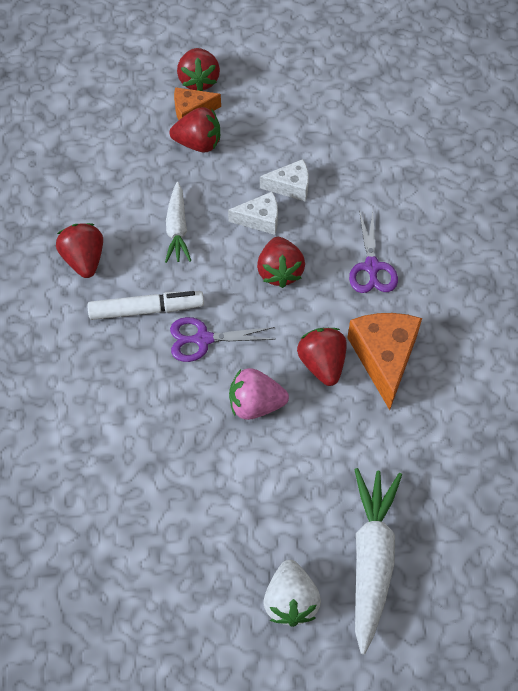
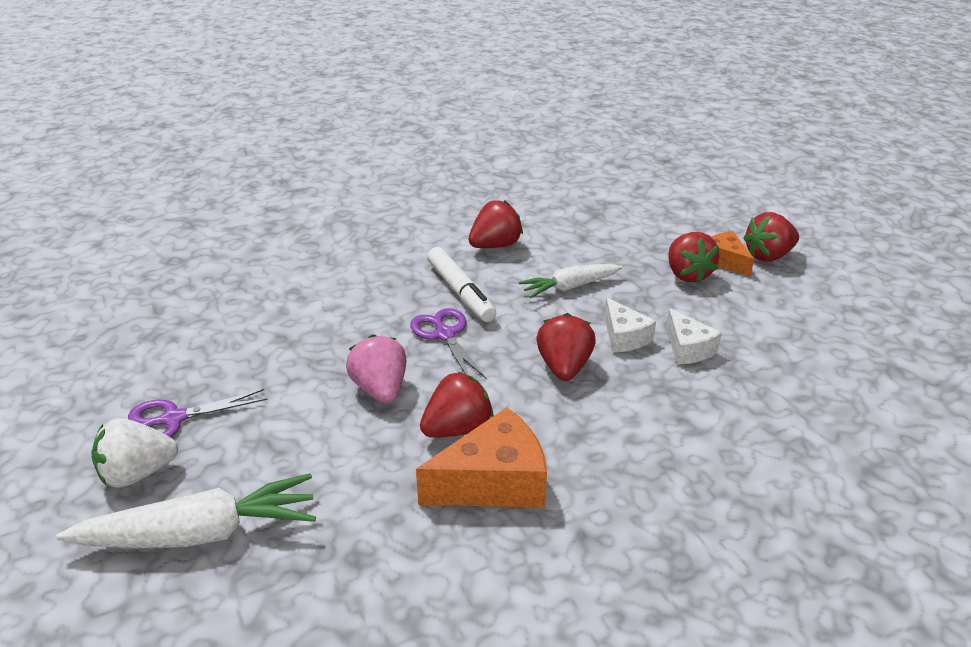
camera: 70 degrees right, 25 degrees down
(280, 272) = (564, 367): red strawberry -> red strawberry turned 120 degrees clockwise
(371, 267) = (623, 440): purple scissors -> purple scissors (174, 419)

